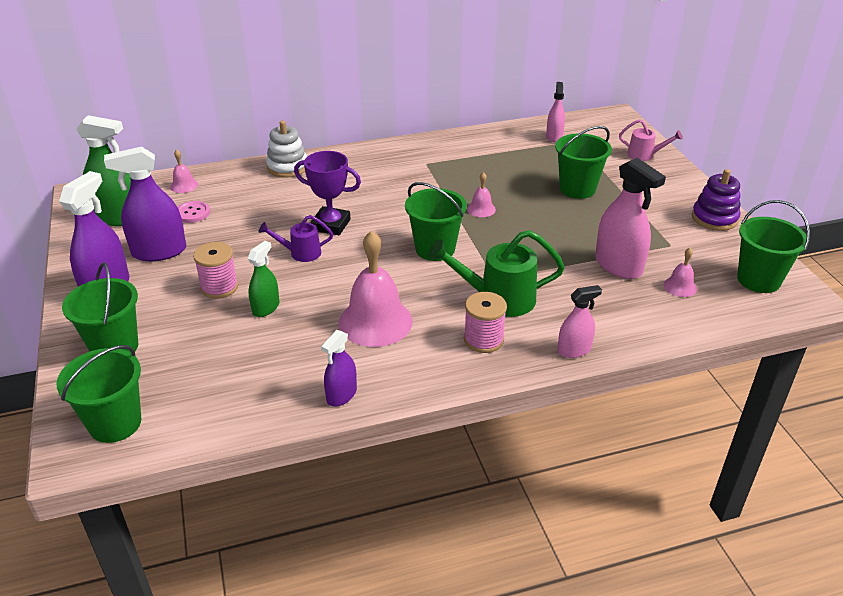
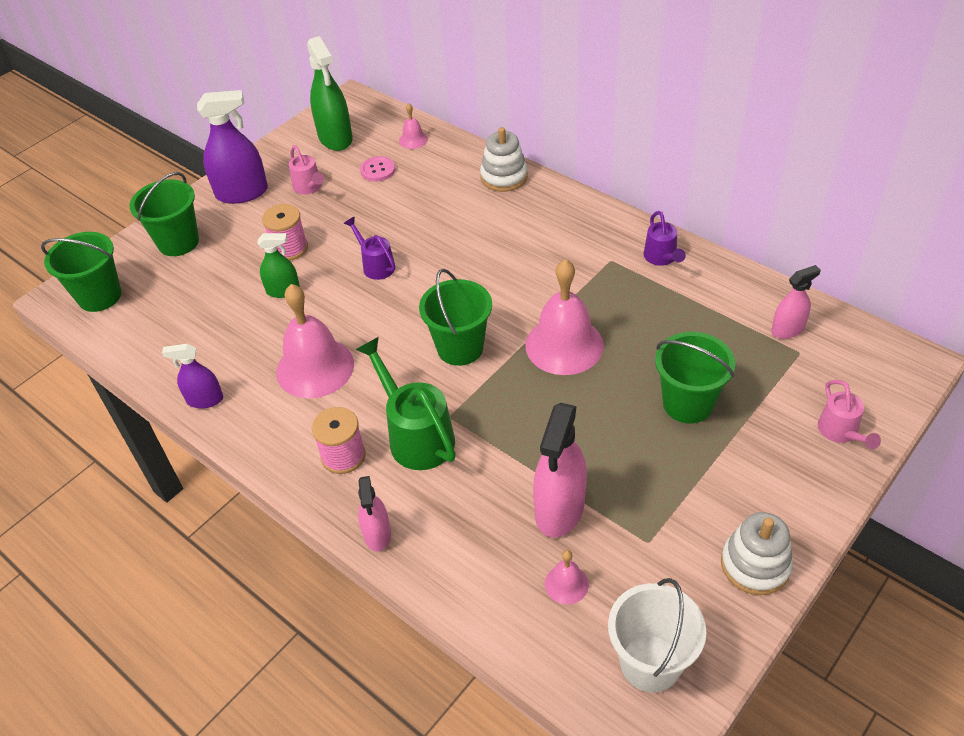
camera: 60 degrees right, 10 degrees up
(159, 251) = (309, 187): purple spray bottle -> pink watering can
(331, 225) = (435, 258): purple trophy -> none
(447, 147) = (661, 258): none -> purple watering can
(481, 209) = (564, 345): pink bell -> pink bell, size x2.16
(574, 350) = (377, 534): pink spray bottle -> pink spray bottle turned 45 degrees clockwise
(714, 218) = (755, 565): purple stacking toy -> white stacking toy
(758, 280) = (650, 663): green bucket -> white bucket

